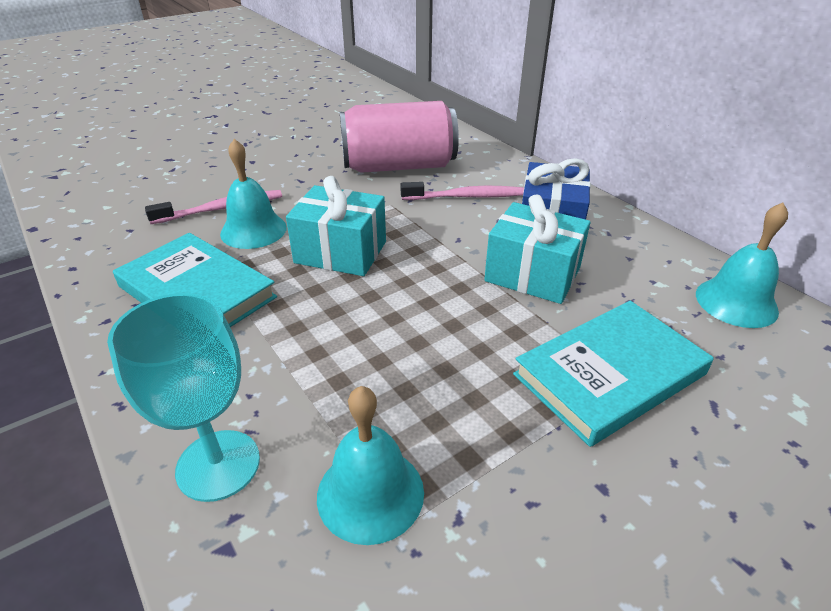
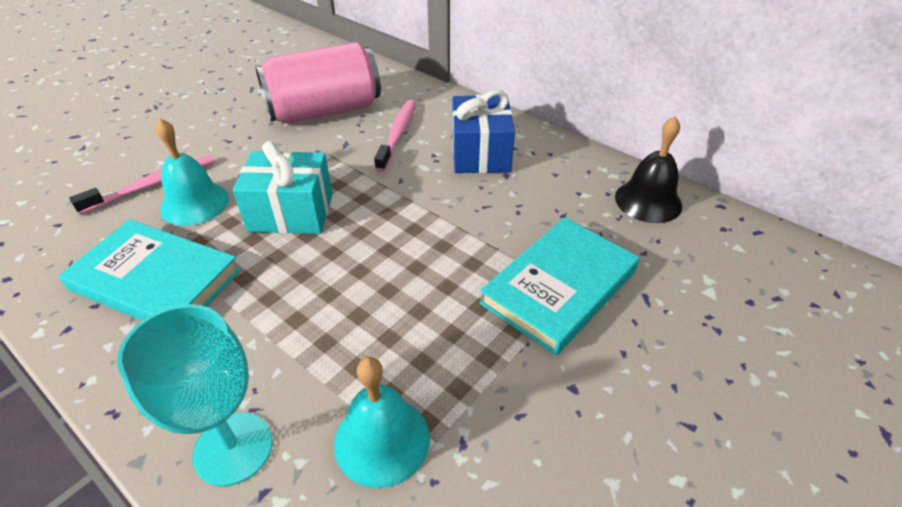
camera: 15 degrees left, 5 degrees up
(466, 197) = (397, 134): pink toothbrush -> pink toothbrush turned 60 degrees counterclockwise
(532, 274) = (475, 204): turquoise gift -> none
(736, 302) = (648, 201): turquoise bell -> black bell

